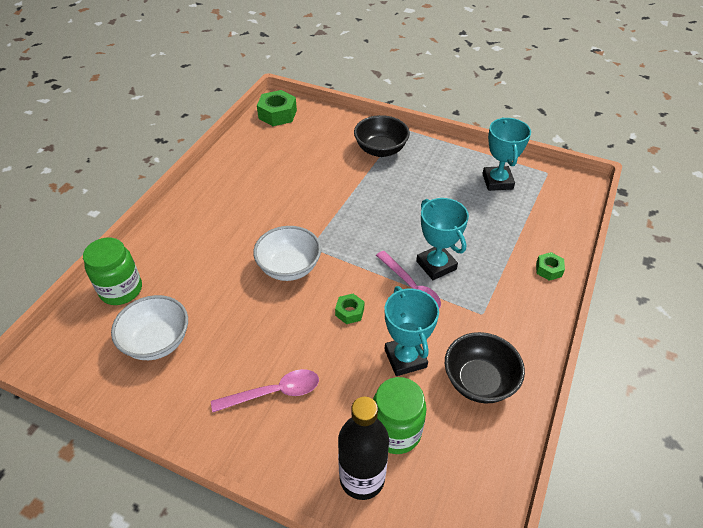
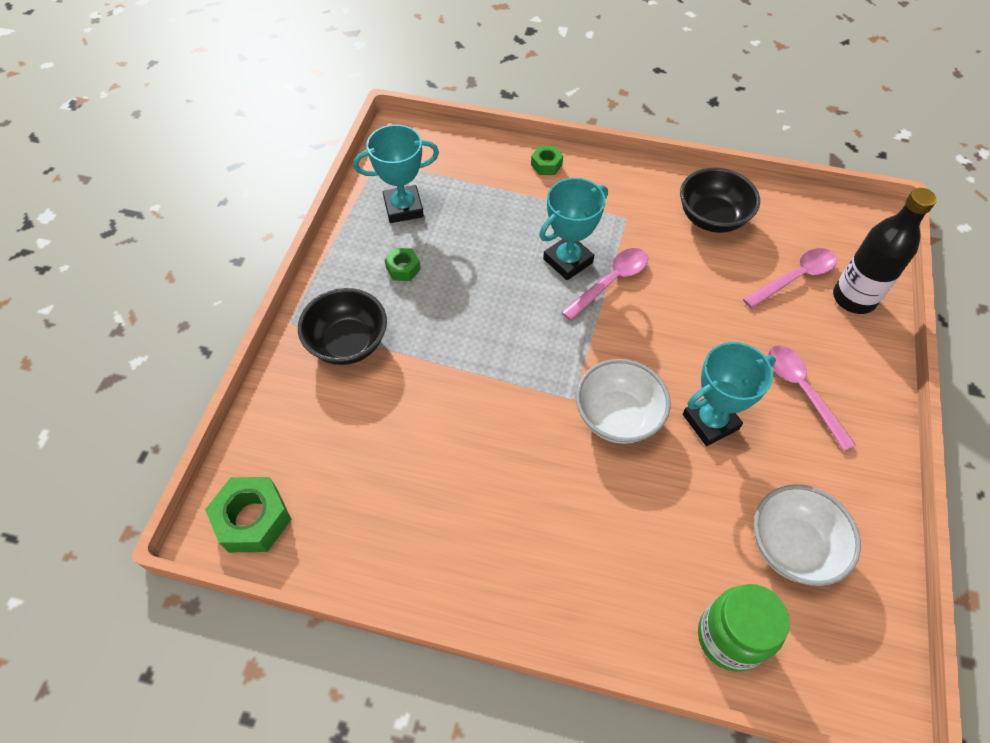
camera: 100 degrees left, 10 degrees up
(349, 312) = (666, 337): green nut -> green nut (403, 268)
(395, 431) = (795, 278): green jar -> pink spoon
(405, 358) = (709, 278): turquoise trophy -> turquoise trophy (710, 422)

